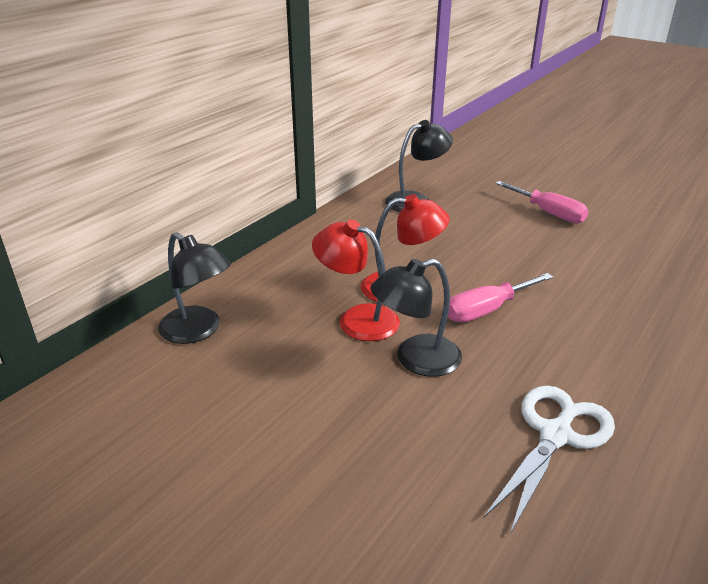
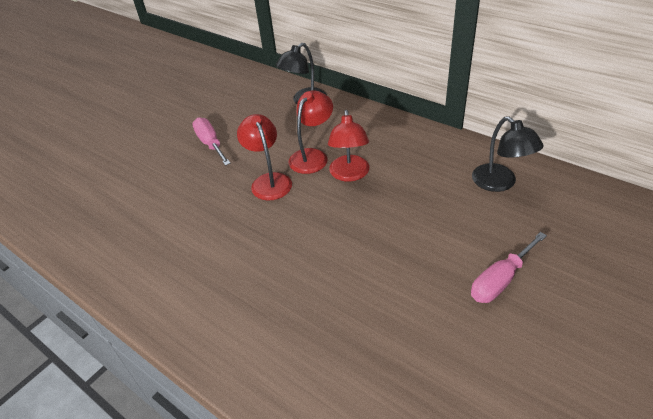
camera: 95 degrees right, 10 degrees up
(416, 359) = (269, 181): black lamp -> red lamp
(487, 310) = (320, 217): pink screwdriver -> pink screwdriver (210, 144)
(555, 435) = (192, 235): white scissors -> none

